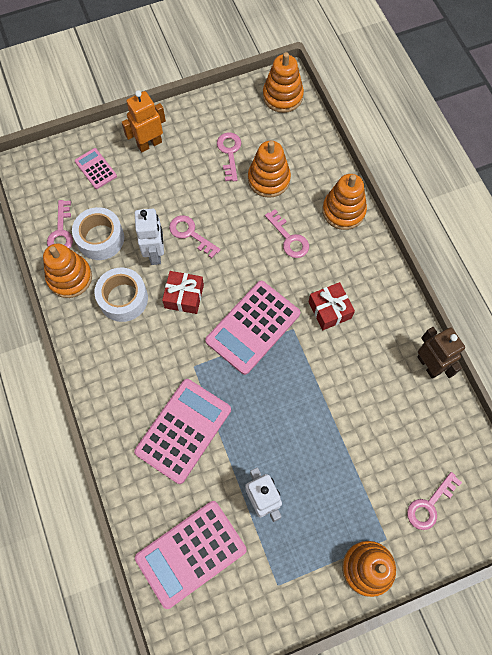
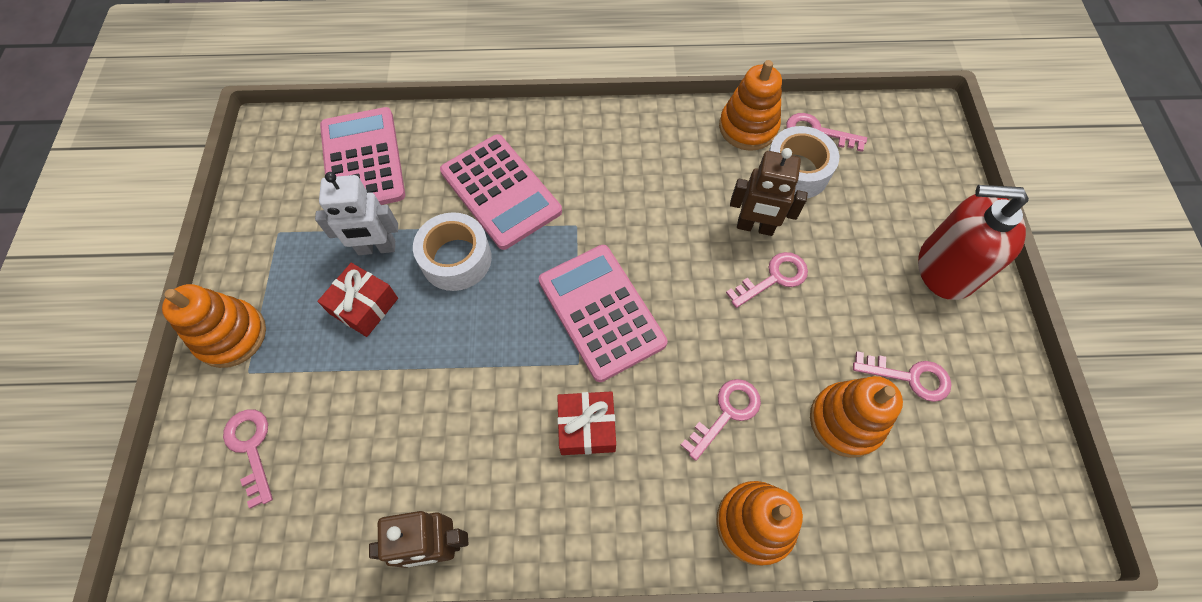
camera: 110 degrees right, 5 degrees down
(96, 169) = (911, 191): pink calculator -> none
(123, 298) = (699, 175): white tape -> white tape (456, 259)
(149, 144) = (945, 268): orange robot -> red soap dispenser
(155, 253) = (755, 227): white robot -> brown robot
(184, 296) = (678, 242): red gift -> red gift (364, 306)
(282, 96) = (1022, 509): orange stacking toy -> none
(289, 239) = (726, 413): pink key -> pink key turned 150 degrees clockwise

